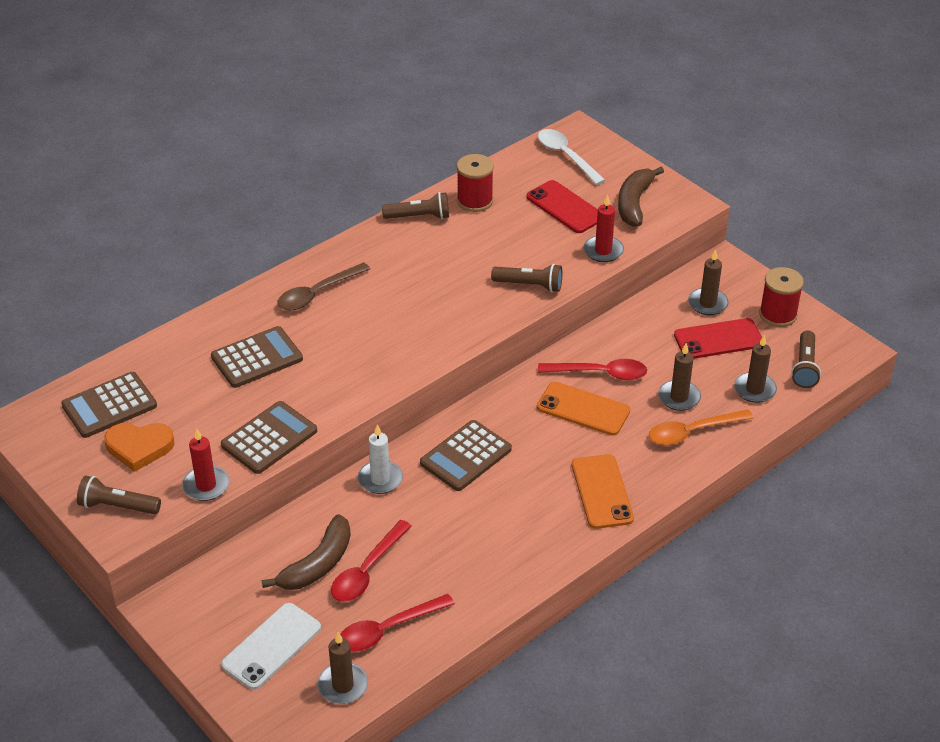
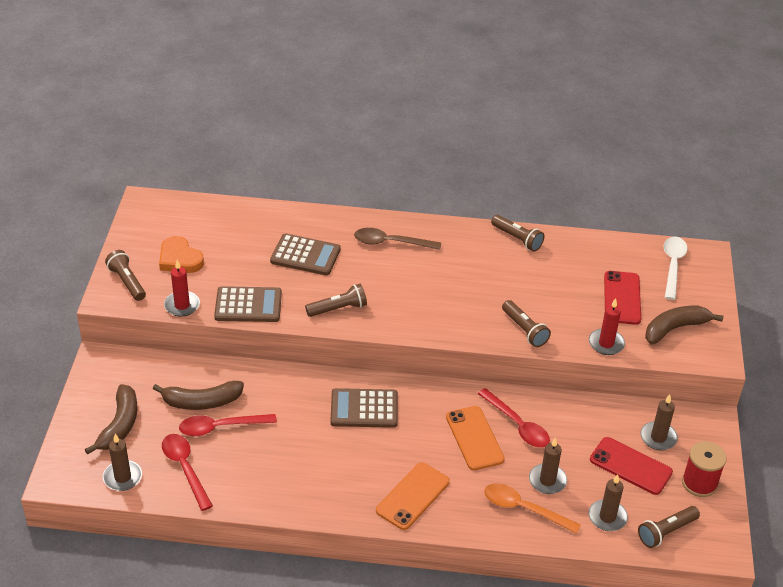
camera: 45 degrees right, 0 degrees up
(109, 406) = (197, 225): brown calculator -> none
(271, 646) = (119, 425): white phone -> brown banana
(355, 381) = (338, 309): none -> brown flashlight
(380, 479) = (299, 383): white candle -> none
(387, 630) = (185, 468): red spoon -> red spoon turned 45 degrees clockwise
(475, 201) = (567, 253): red spool -> none

